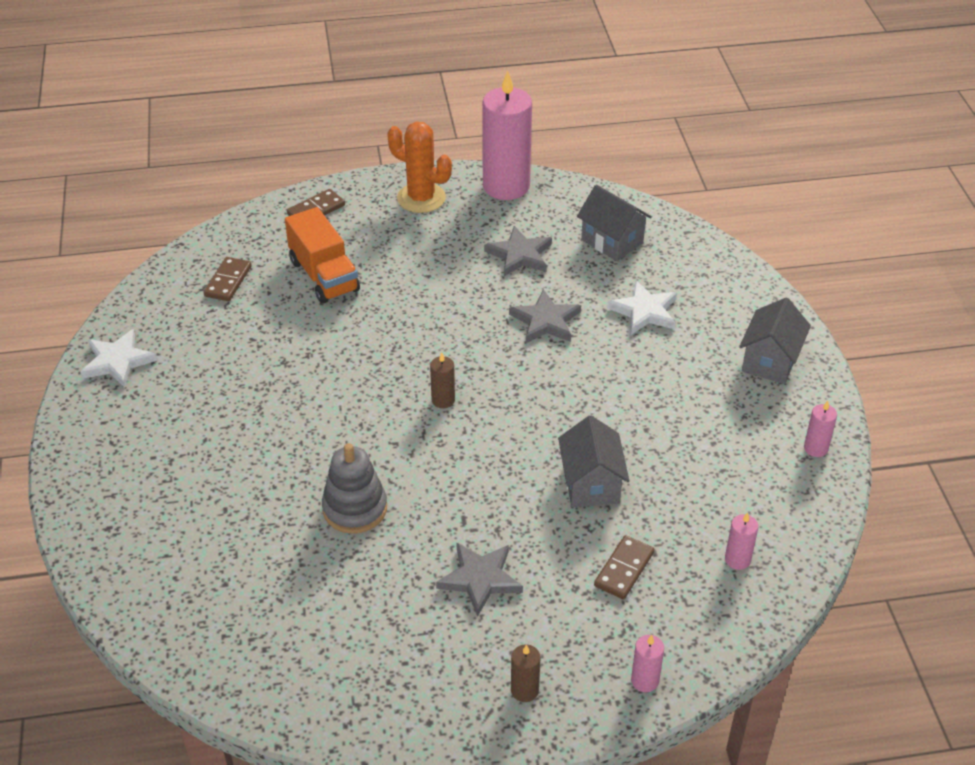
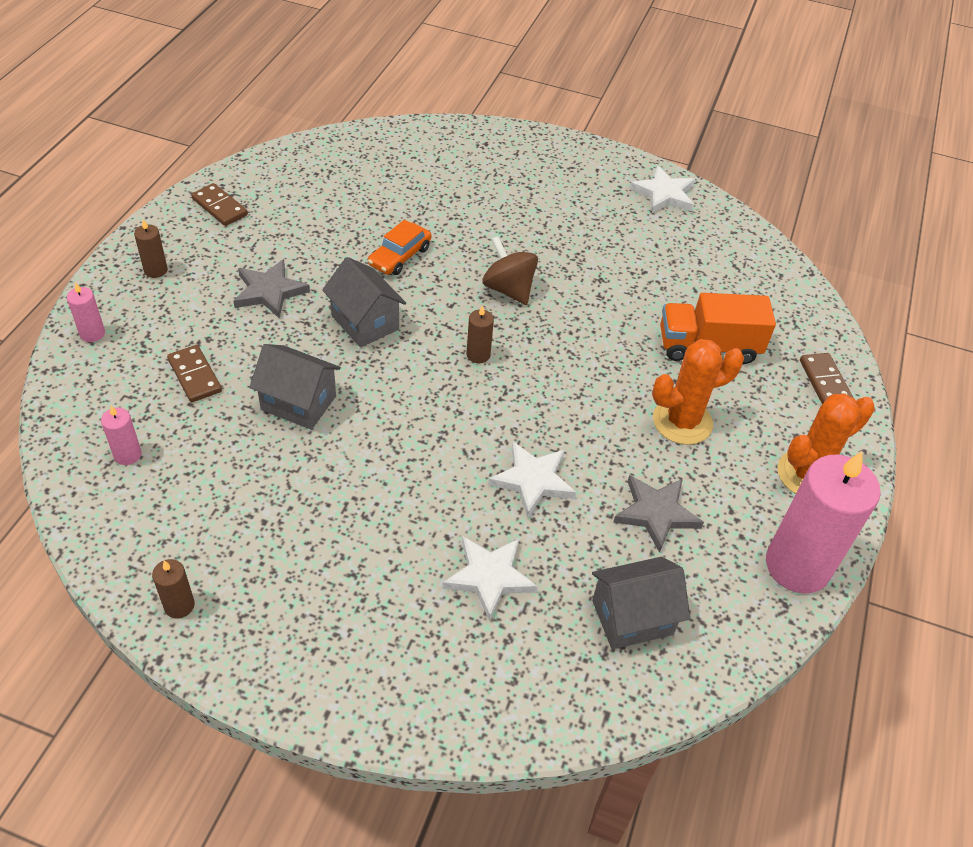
camera: 115 degrees right, 5 degrees up
(228, 281) = (736, 283): brown domino -> brown domino (220, 207)
(344, 414) = (508, 289): none -> brown spinning top
(355, 509) = (399, 256): grey stacking toy -> orange car
(420, 267) = (682, 421): none -> orange cactus
(545, 321) = (533, 480): grey star -> white star
(770, 361) = (326, 651): grey house -> grey house (365, 322)
(815, 448) = (179, 605): pink candle -> brown candle

